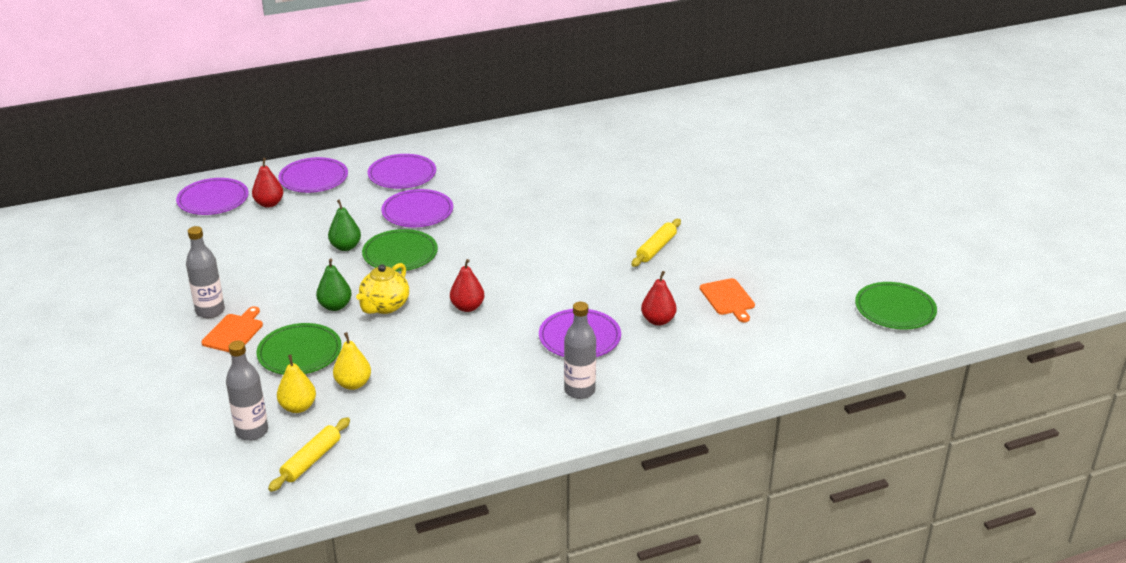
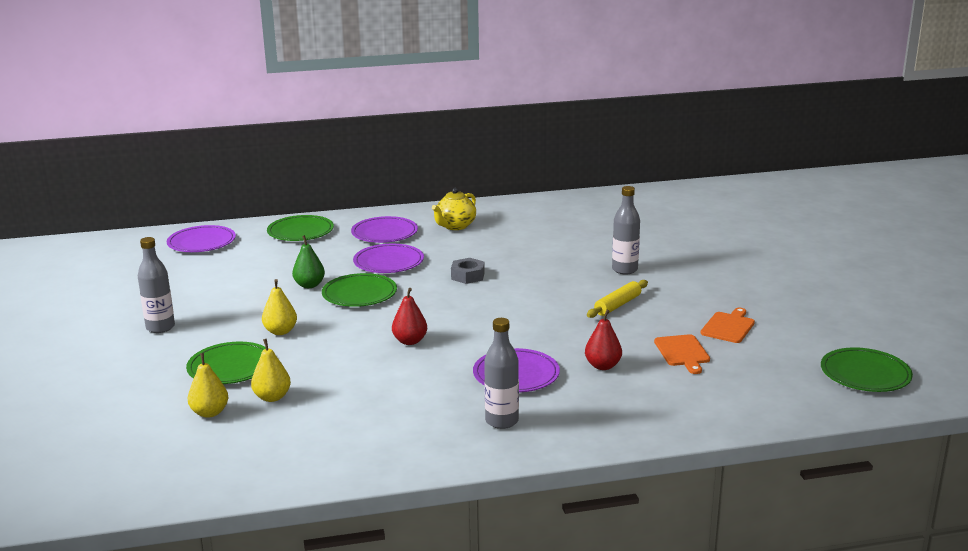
camera: 10 degrees right, 10 degrees down
(234, 332) = (175, 346): orange cutting board -> orange cutting board (728, 326)
(252, 431) = (156, 430): grey bottle -> grey bottle (624, 270)
(269, 204) = (251, 248): red pear -> none
(311, 460) = (203, 460): yellow rolling pin -> none
(313, 178) = (300, 232): purple plate -> green plate
(335, 306) = (280, 331): green pear -> yellow pear
(384, 306) = (328, 335): yellow teapot -> yellow teapot (455, 226)
(502, 223) = (468, 276): none -> grey nut

